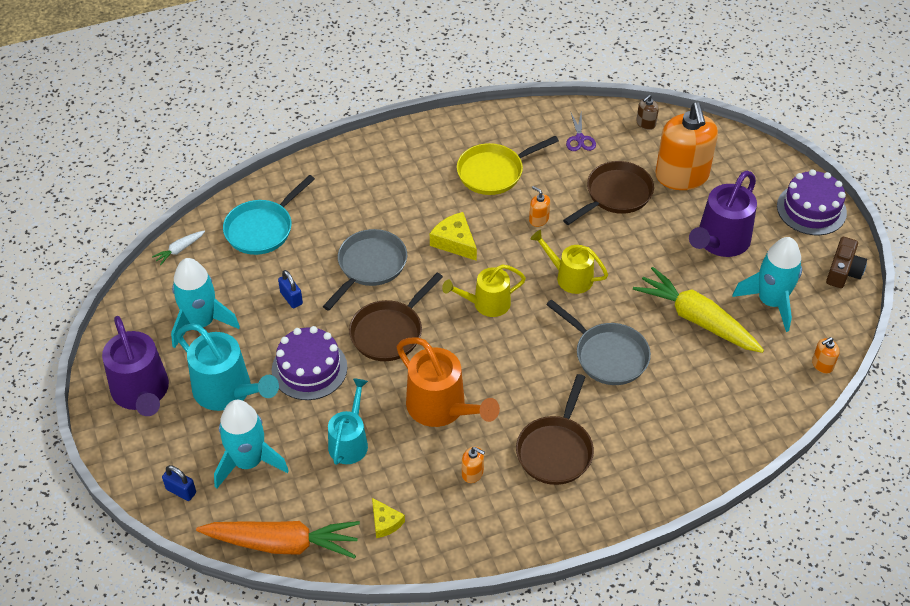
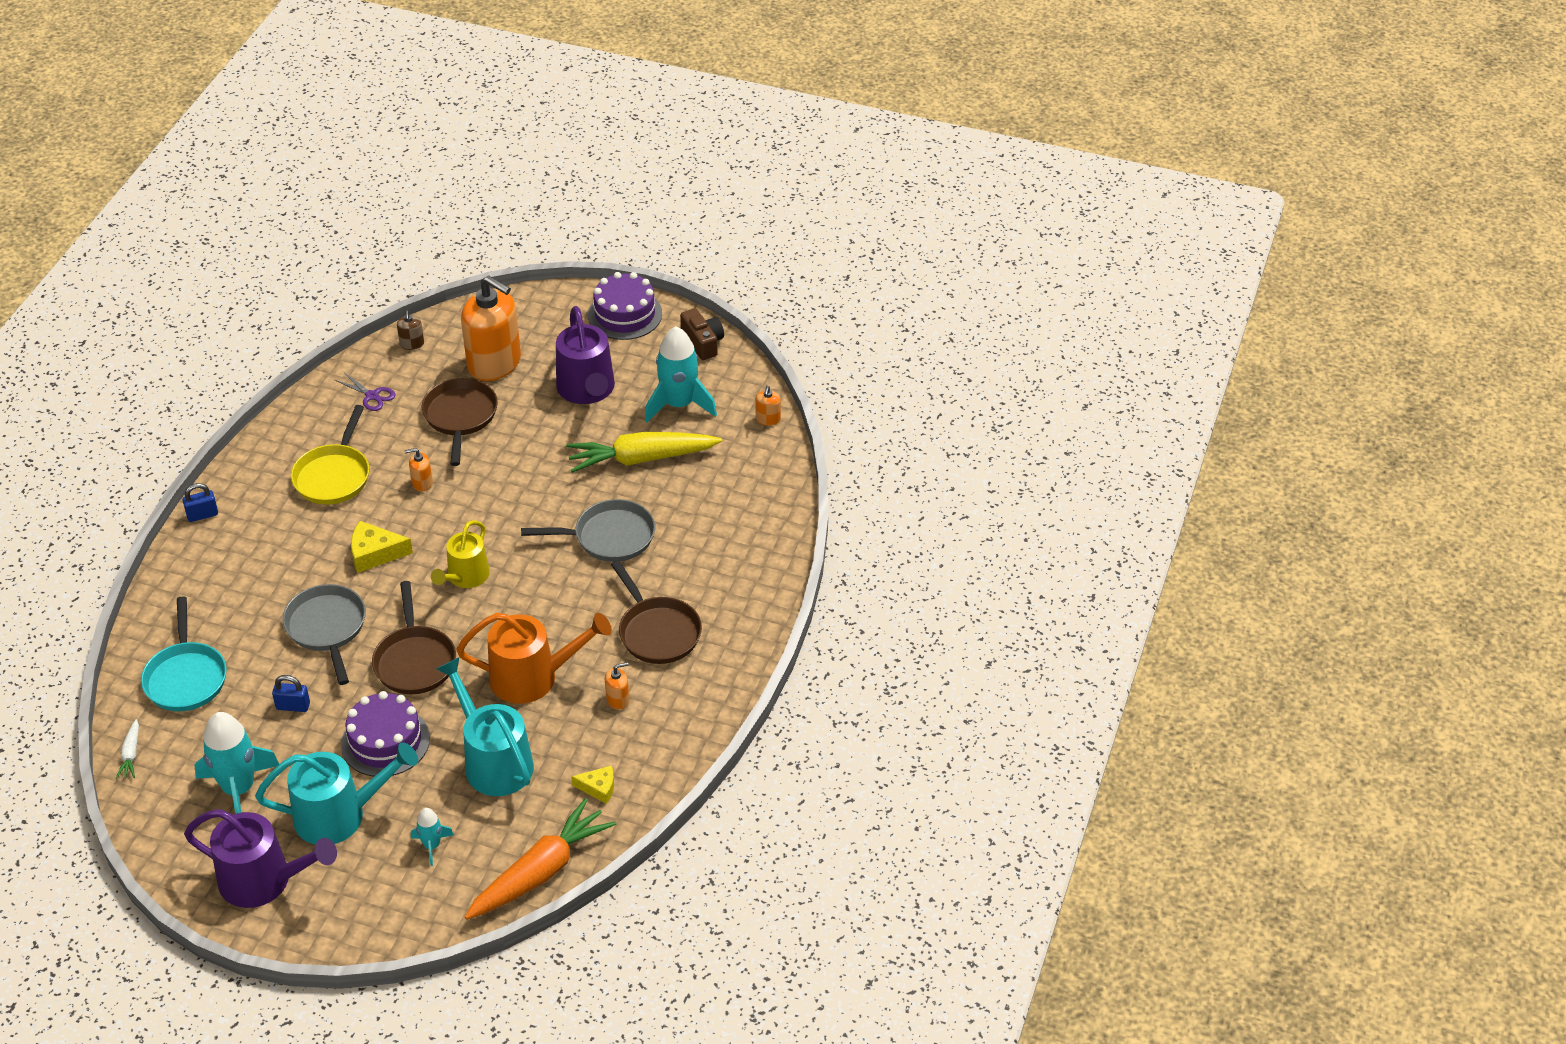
camera: 50 degrees left, 5 degrees down
(181, 491) = (405, 913): blue padlock -> blue padlock (202, 515)
(248, 462) = (432, 845): turquoise rocket -> turquoise rocket, size x0.50
(350, 441) = (493, 761): turquoise watering can -> turquoise watering can, size x1.52
(569, 277) = (505, 505): yellow watering can -> none

